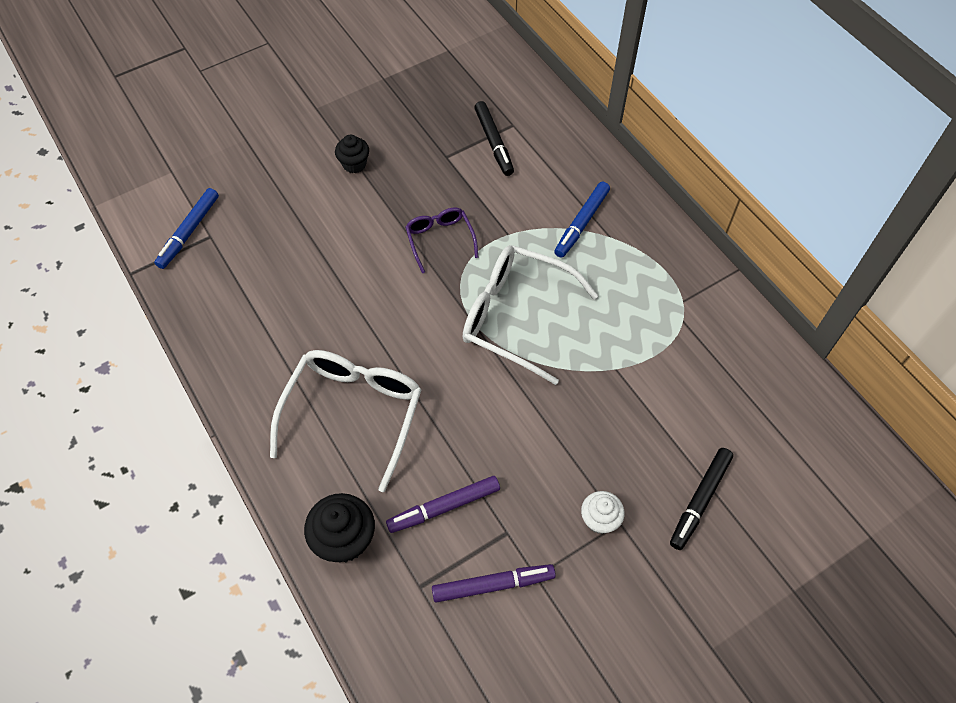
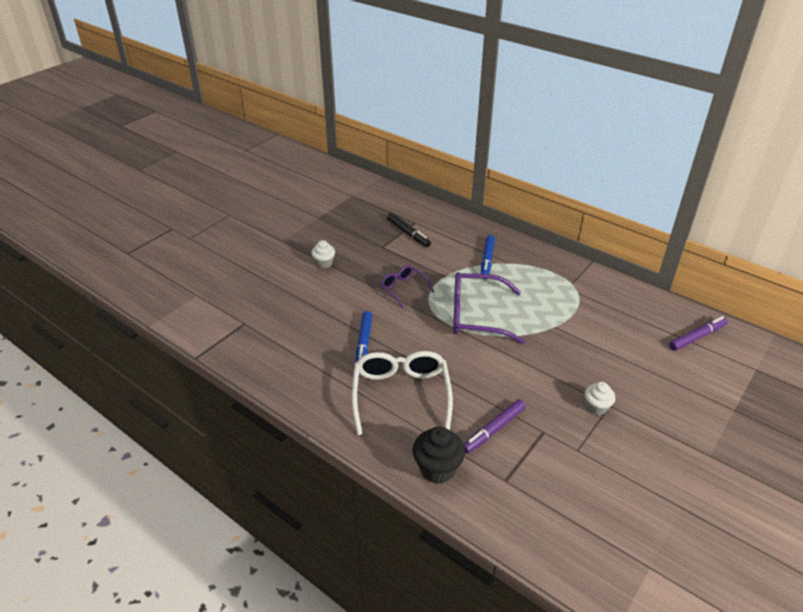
camera: 20 degrees left, 20 degrees down
(189, 232) = (227, 324): blue marker -> blue marker (364, 343)
(354, 164) = (324, 263): black cupcake -> white cupcake
(493, 585) = (553, 464): purple marker -> purple marker (697, 337)
(517, 317) = (477, 316): white glasses -> purple glasses
(700, 500) = (649, 379): black marker -> none

